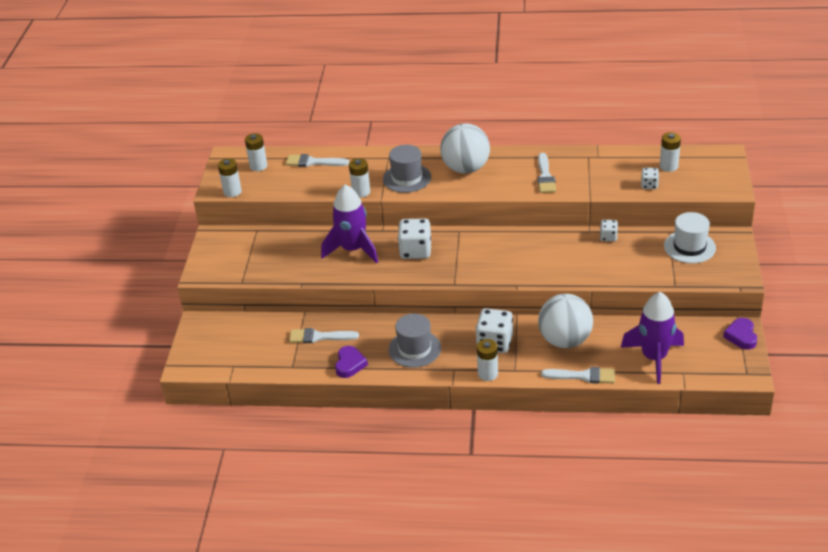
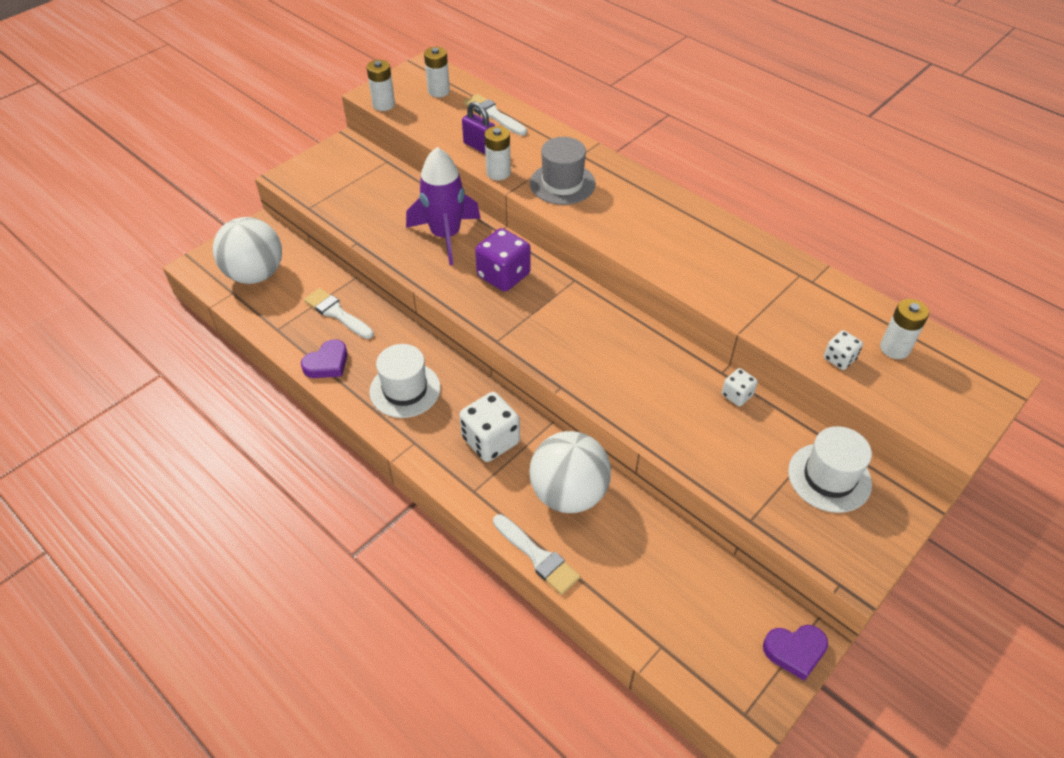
camera: 35 degrees right, 10 degrees up
(329, 184) = (479, 146): none -> purple padlock
(414, 349) = (405, 390): grey hat -> white hat
(415, 251) = (503, 275): white dice -> purple dice
(466, 168) = (638, 208): white ball -> white ball (255, 274)
(488, 374) = (441, 474): white battery -> none
(545, 176) = (718, 270): white brush -> none
(654, 358) = (647, 596): purple rocket -> none
(741, 336) = (795, 651): purple heart -> purple heart turned 135 degrees counterclockwise

